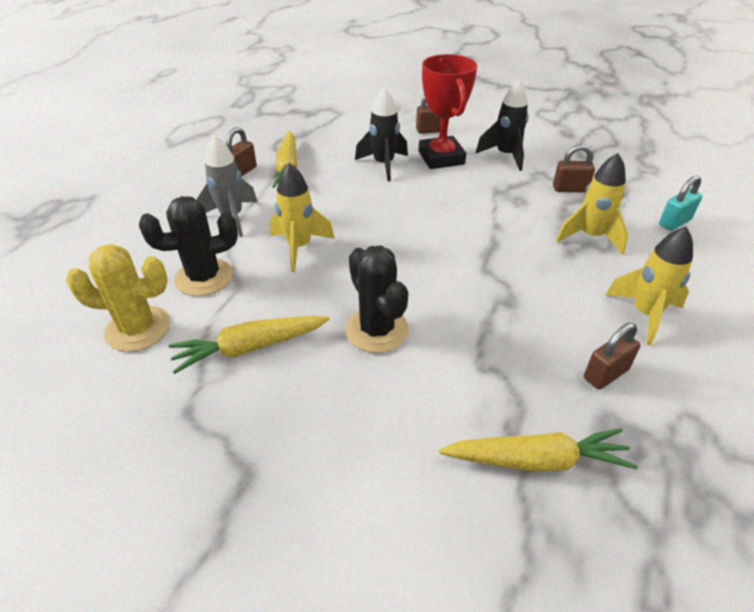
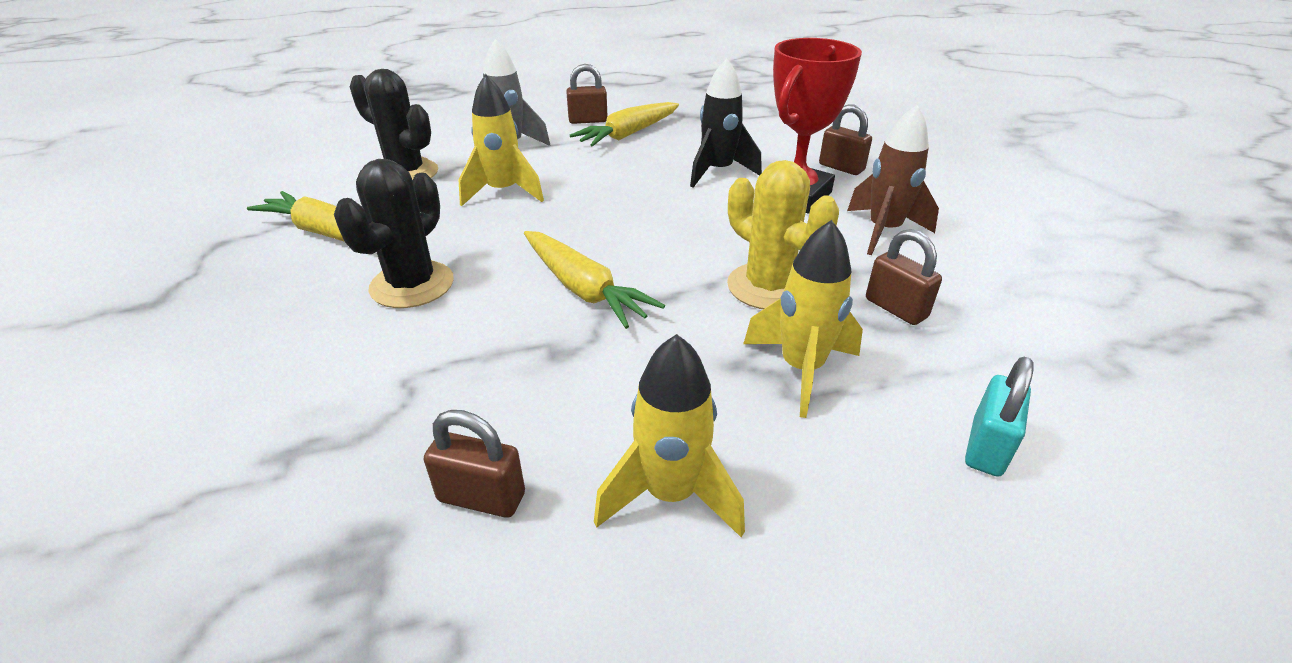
camera: 50 degrees right, 5 degrees down
(138, 329) = (310, 179): yellow cactus -> yellow cactus (768, 287)
(505, 155) = (883, 231): black rocket -> brown rocket
(536, 460) = (259, 488): yellow carrot -> yellow carrot (583, 289)
(674, 222) = (986, 447): turquoise padlock -> turquoise padlock turned 75 degrees counterclockwise

